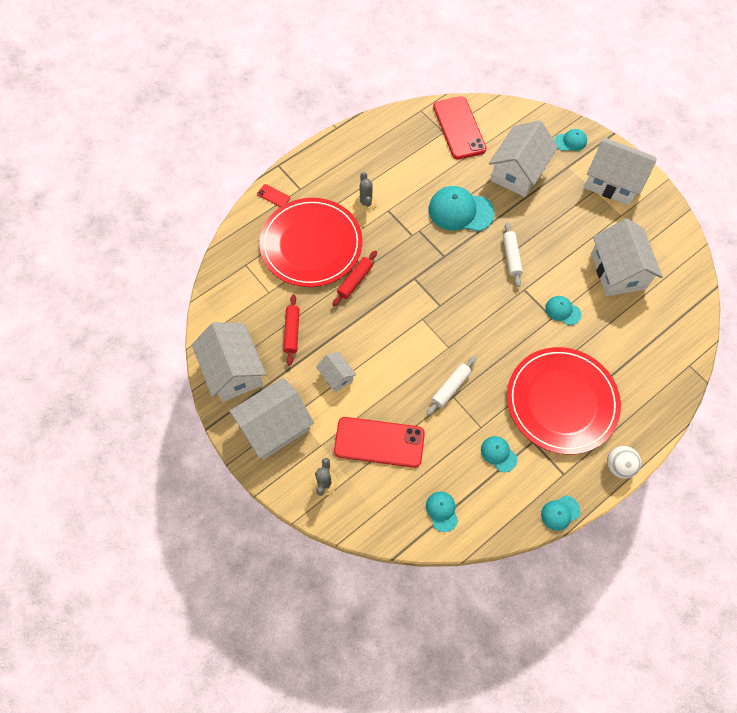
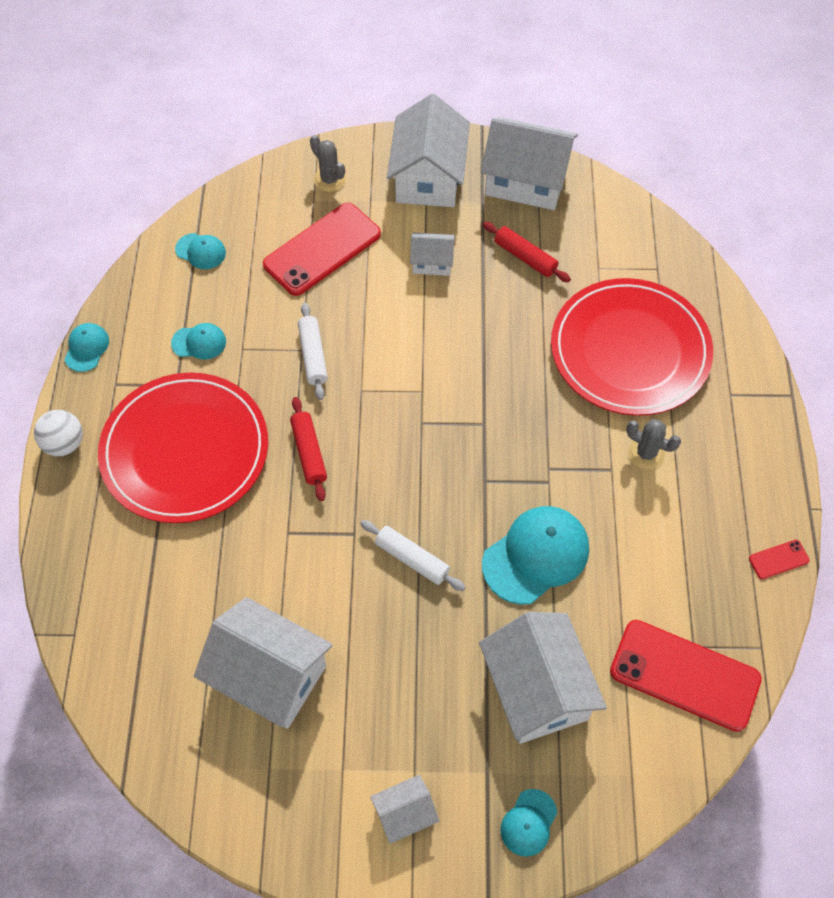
camera: 130 degrees right, 5 degrees down
(273, 196) = (742, 359): red phone -> red phone (778, 559)
(355, 281) = (537, 360): red rolling pin -> red rolling pin (309, 452)
(562, 311) = (284, 553): turquoise cap -> none
(612, 182) = (404, 813): white house -> white house, size x0.50

